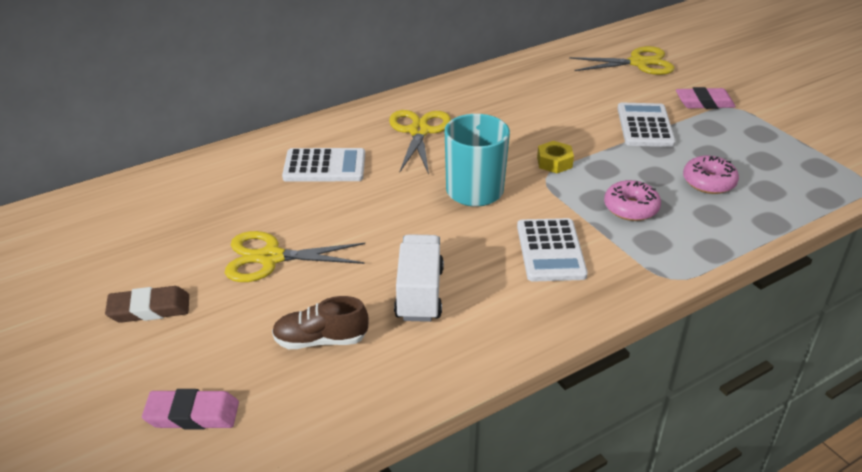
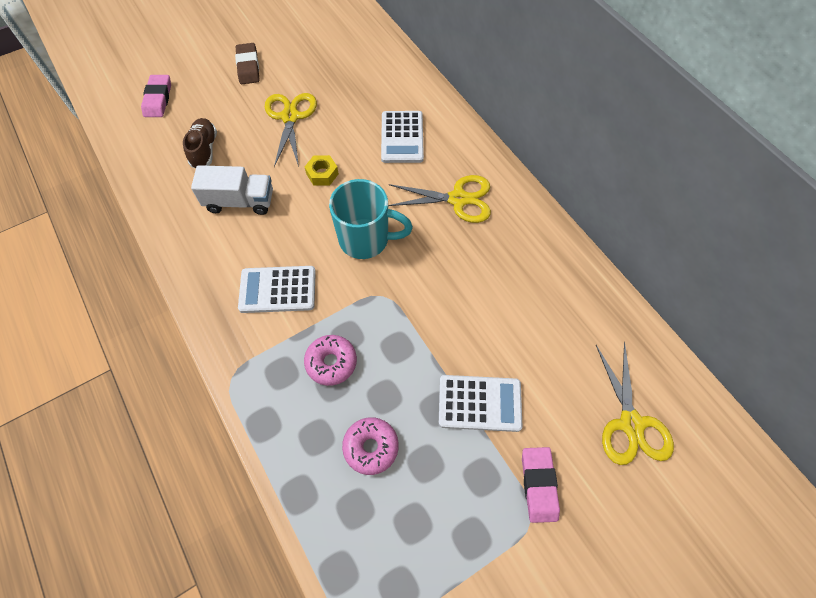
camera: 90 degrees right, 25 degrees up
(554, 162) = (408, 306): yellow nut -> yellow nut (322, 174)

